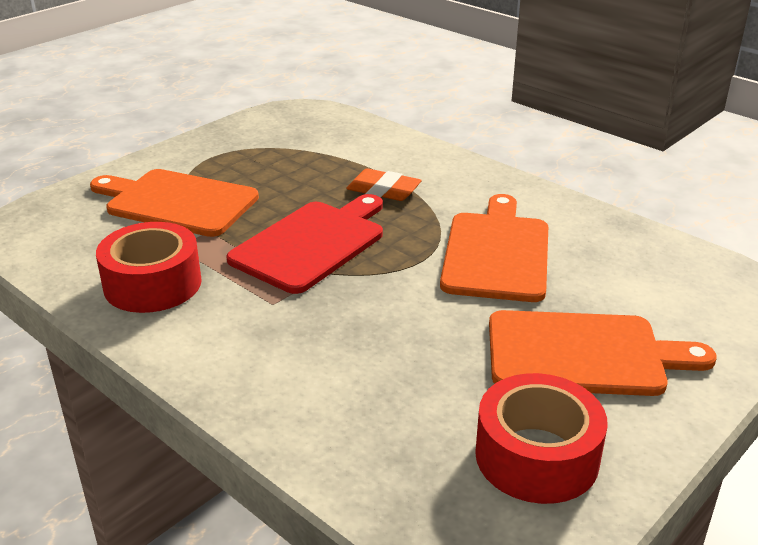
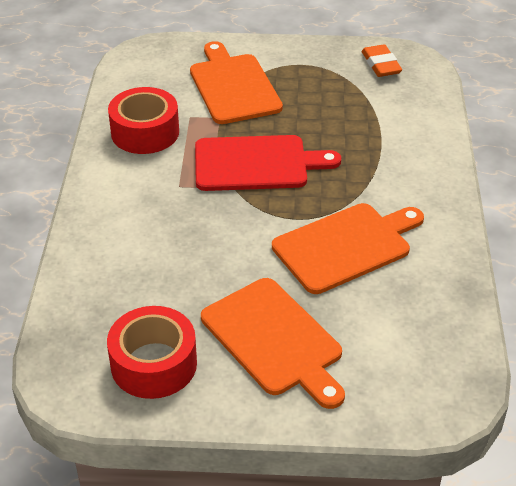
camera: 50 degrees right, 10 degrees up
(383, 190) = (358, 156): orange eraser -> orange eraser (381, 64)

